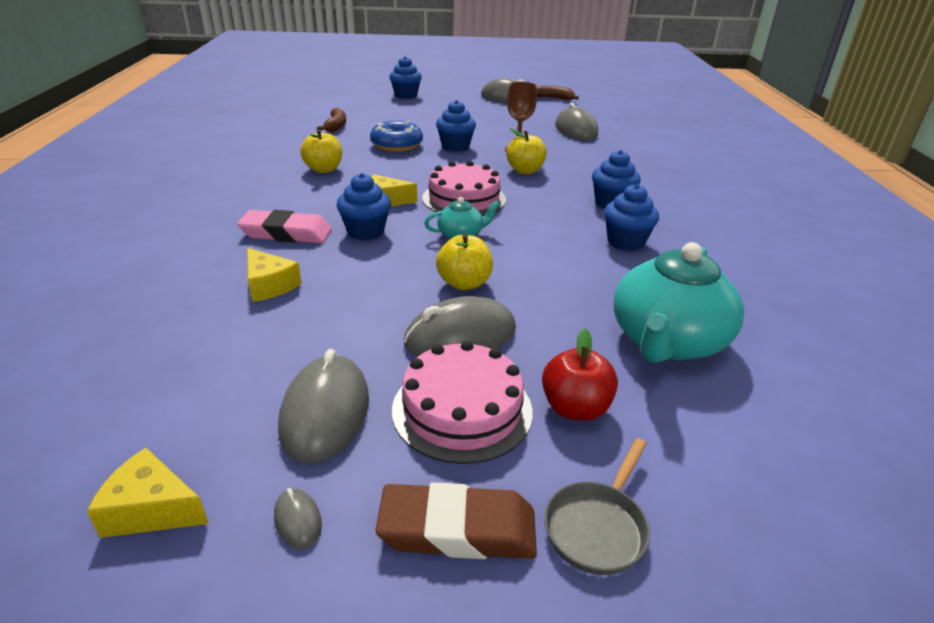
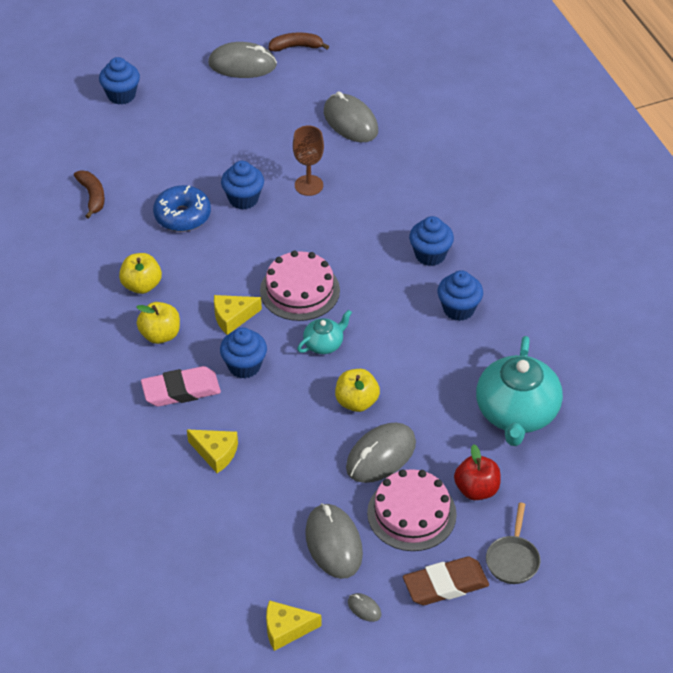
camera: 20 degrees left, 15 degrees up
(525, 171) = (332, 223): yellow apple -> yellow apple (160, 335)

